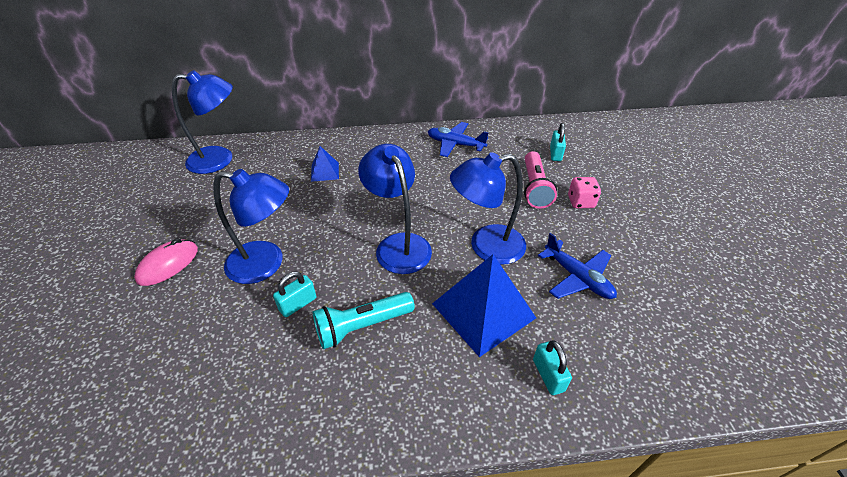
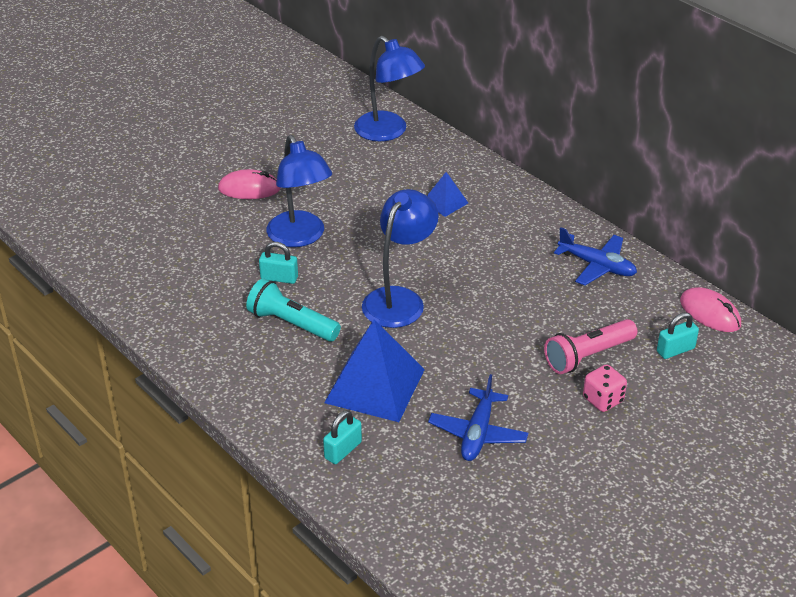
camera: 55 degrees right, 5 degrees down
(455, 144) = (597, 266): blue plane -> blue plane turned 135 degrees clockwise
(486, 246) = (456, 356): blue lamp -> none
(533, 128) = (710, 313): none -> pink mouse

